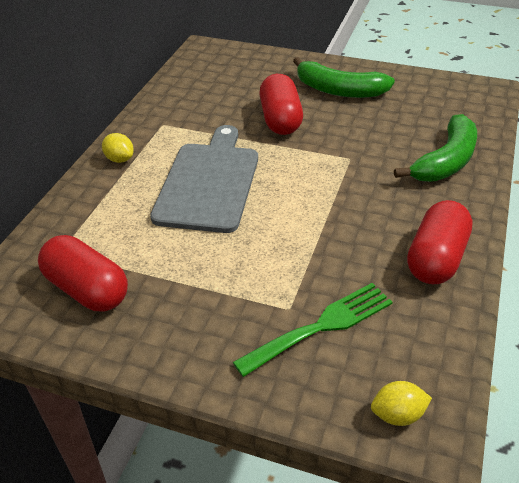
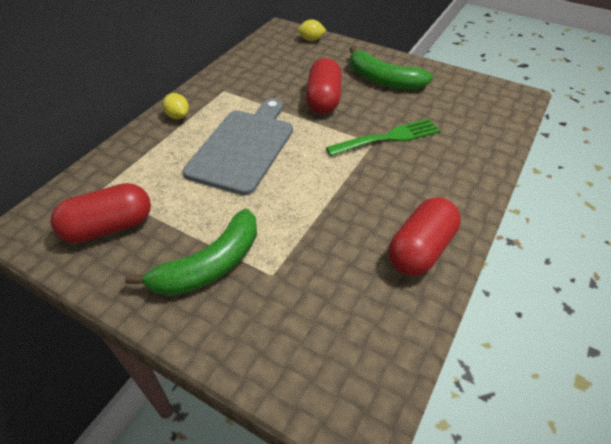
camera: 10 degrees right, 5 degrees up
(87, 289) = (109, 227): red capsule -> red capsule turned 75 degrees counterclockwise
(321, 326) = (294, 297): green fork -> green fork (388, 137)
(397, 415) = (335, 398): yellow lemon -> yellow lemon (311, 39)
(446, 161) = (458, 158): green banana -> green banana (210, 265)

